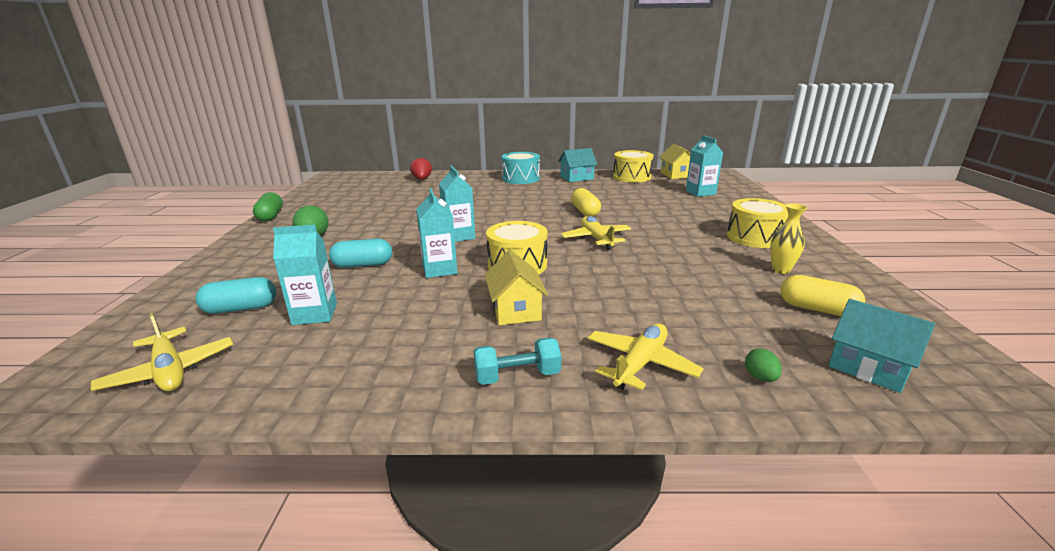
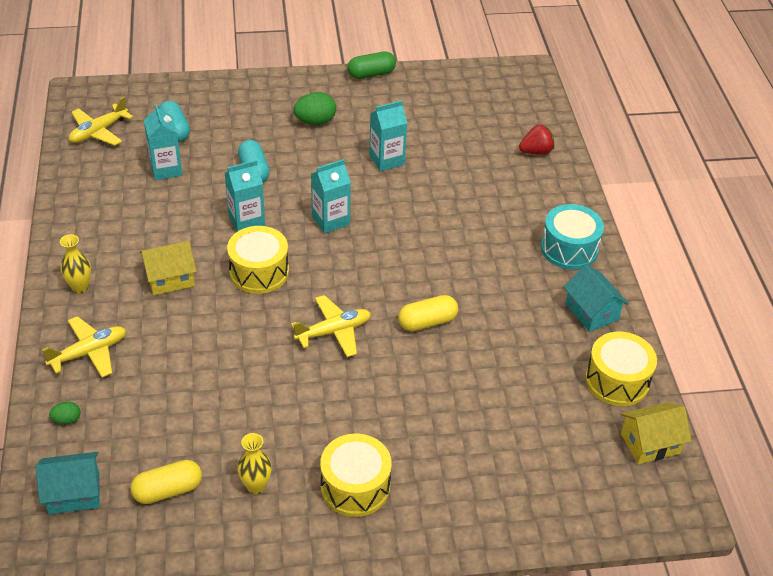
camera: 80 degrees right, 20 degrees up
(517, 376) = (80, 287): turquoise dumbbell -> yellow vase
(640, 364) = (89, 352): yellow plane -> yellow plane turned 60 degrees counterclockwise
(700, 192) = (546, 461): turquoise carton -> turquoise carton (386, 160)
(817, 309) = (168, 490): yellow capsule -> yellow capsule turned 45 degrees clockwise
(868, 367) = (74, 493): turquoise house -> turquoise house turned 45 degrees clockwise

